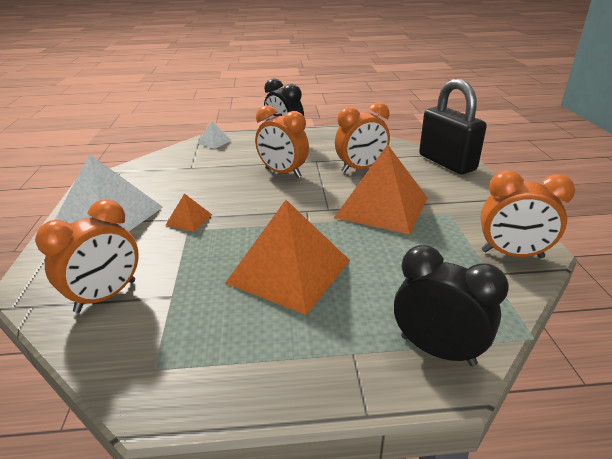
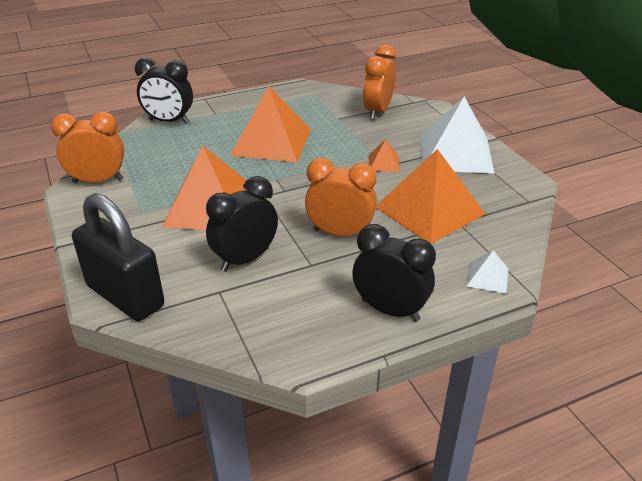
camera: 160 degrees right, 5 degrees up
(201, 176) = (429, 210): none -> orange pyramid
(361, 169) = (245, 259): orange clock -> black clock

